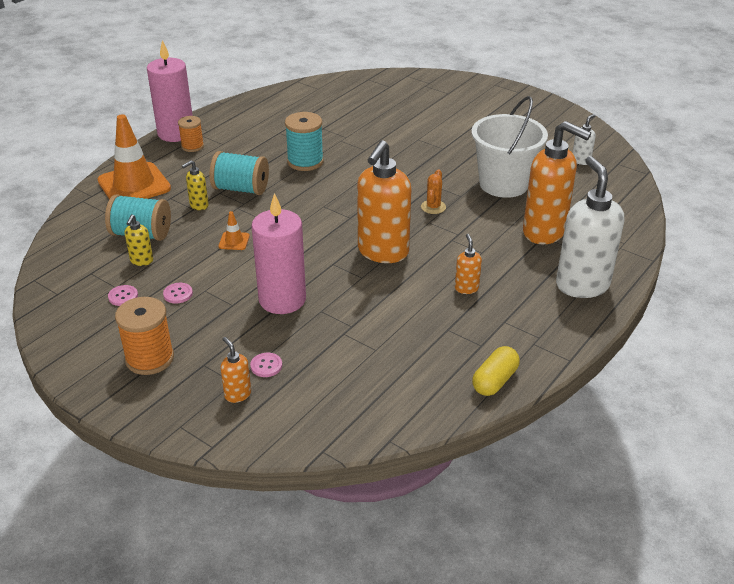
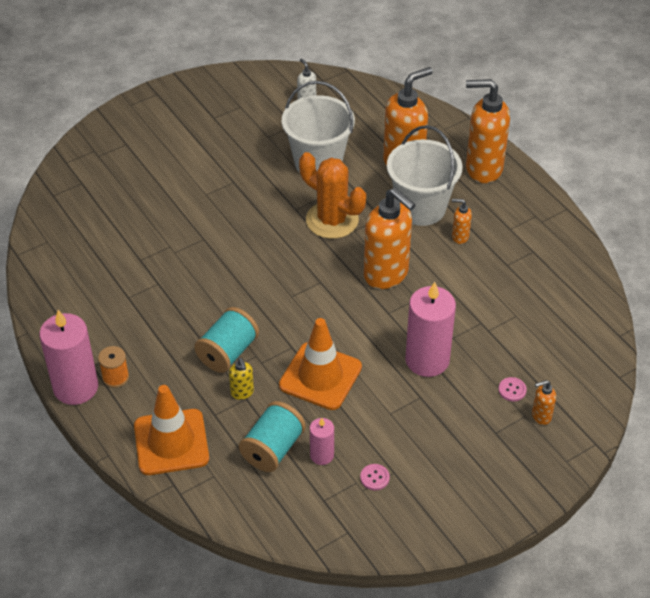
camera: 70 degrees left, 10 degrees up
(141, 261) = (322, 455): yellow soap dispenser -> pink candle
(150, 358) = (474, 469): orange spool -> none
(178, 294) = (388, 434): pink button -> none
(234, 241) = (320, 376): orange traffic cone -> orange traffic cone, size x2.38
(305, 162) = (202, 290): turquoise spool -> none
(433, 207) = (332, 220): orange cactus -> orange cactus, size x2.15
(489, 255) = (421, 208): none -> white bucket
(494, 381) = (575, 257): yellow capsule -> none
(582, 285) = (483, 169): white soap dispenser -> orange soap dispenser

